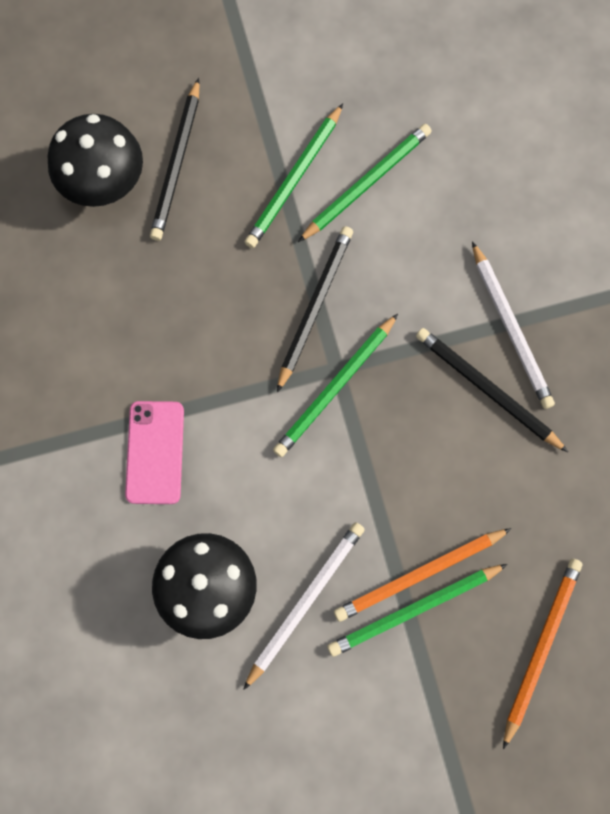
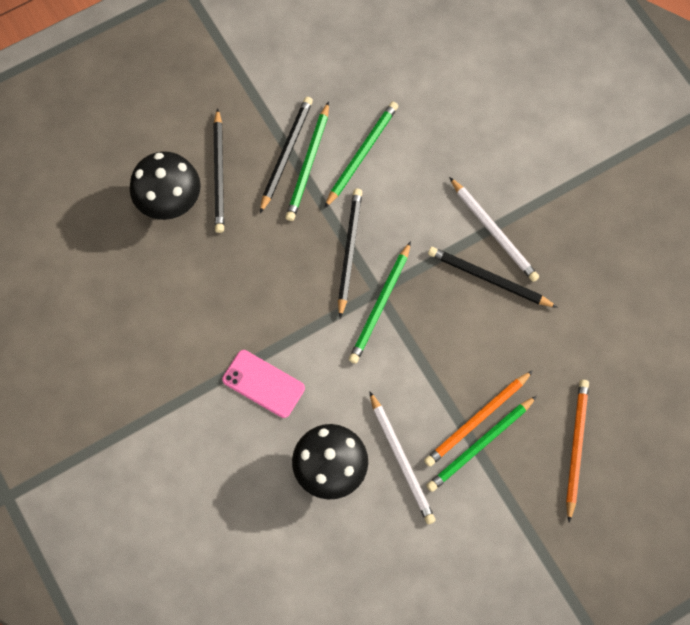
camera: 15 degrees left, 5 degrees down
(155, 452) = (263, 384): pink phone -> pink phone turned 45 degrees counterclockwise
(269, 159) = (286, 154): none -> black pencil
(305, 602) = (401, 460): white pencil -> white pencil turned 135 degrees clockwise

